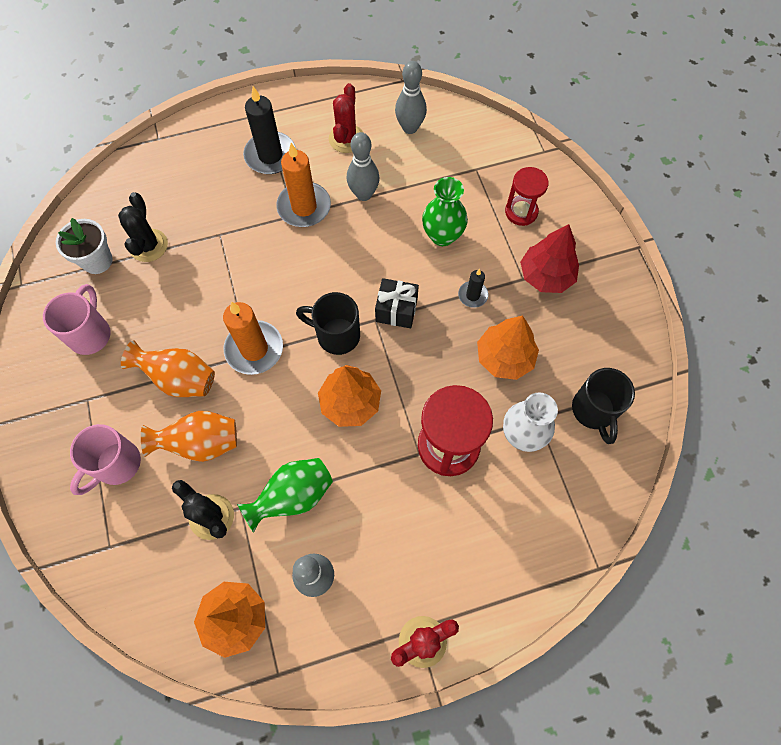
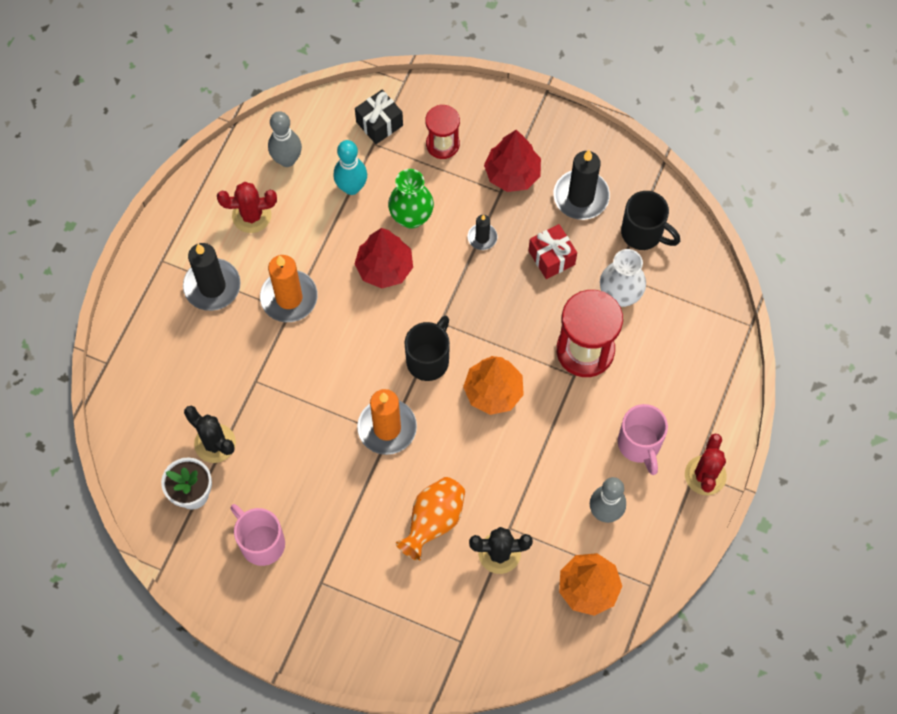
camera: 50 degrees left, 0 degrees up
(116, 464) = (398, 595): pink mug -> pink mug (639, 445)
(179, 379) = (364, 501): orange vase -> none
(293, 496) = (532, 485): green vase -> none
(336, 335) = (428, 360): black mug -> black mug turned 150 degrees clockwise
(346, 139) = (251, 215): red cactus -> red cactus turned 60 degrees counterclockwise
(364, 194) = (319, 244): grey bowling pin -> none
(385, 249) = (384, 268): none -> red tree
(396, 310) = (446, 301): black gift -> black gift (379, 123)
(428, 181) = (351, 187): none -> turquoise bowling pin
(504, 357) = (551, 257): orange tree -> red gift
(577, 339) = (581, 197): none -> black candle

